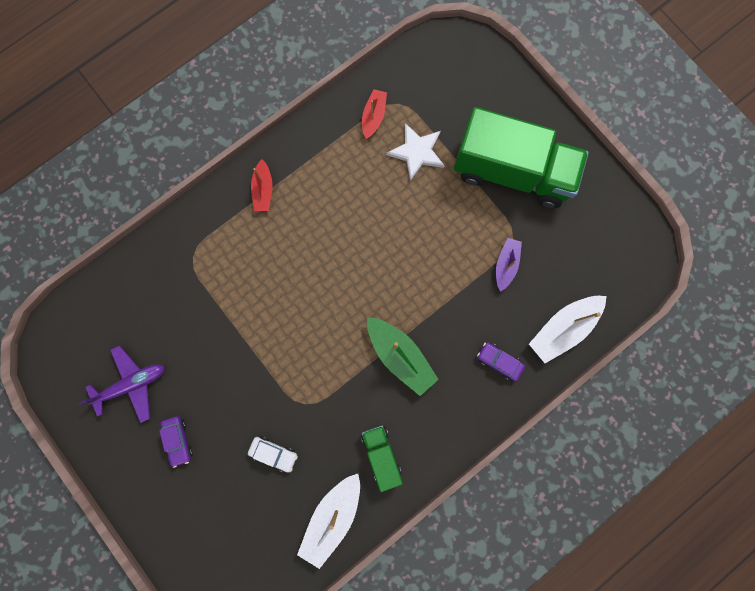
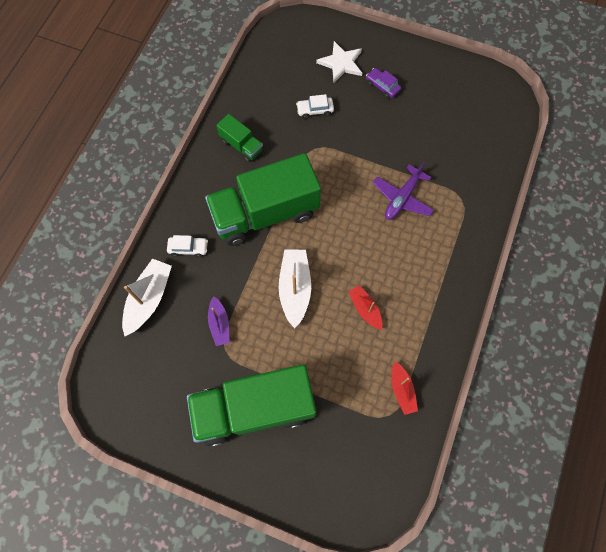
camera: 150 degrees right, 10 degrees down
(132, 384) = (437, 101): purple plane -> purple plane (402, 198)
(263, 190) = (447, 276): red boat -> red boat (365, 309)
(332, 517) = (253, 95): white boat -> white boat (295, 288)
(400, 356) = (265, 213): green boat -> green truck
(417, 152) = (346, 379): white star -> white star (341, 63)
(499, 361) = (188, 248): purple car -> white car

